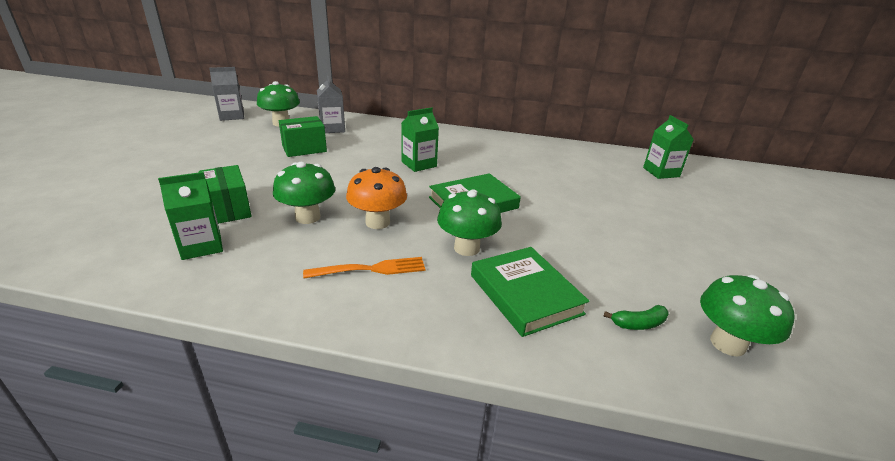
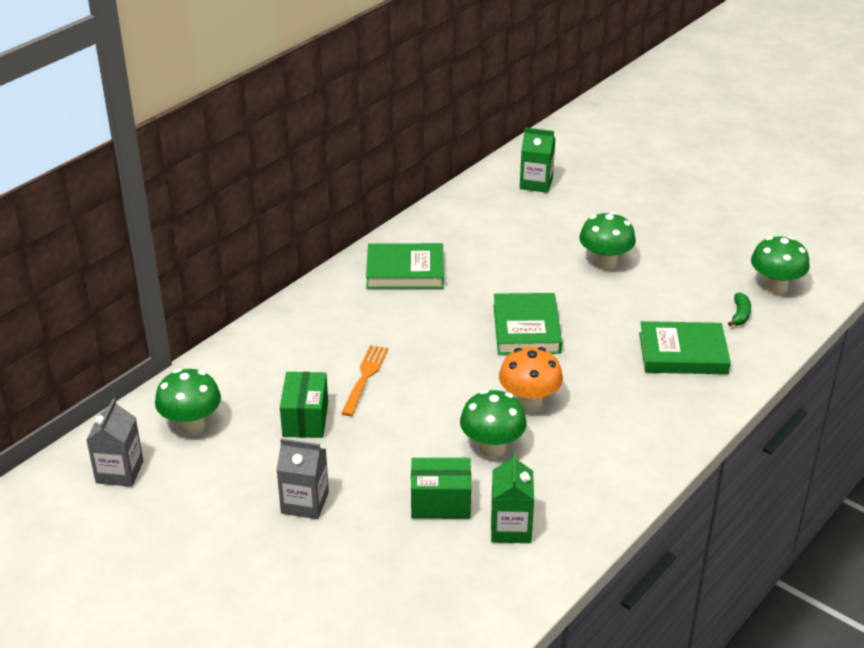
camera: 60 degrees left, 5 degrees up
(332, 128) = (249, 380): grey carton -> grey carton (305, 503)
(371, 269) = (607, 426): orange fork -> orange fork (365, 377)
(419, 164) = (413, 337): green carton -> none
(466, 248) = (604, 361): green mushroom -> green mushroom (605, 263)
(489, 149) = (405, 271): none -> green book

